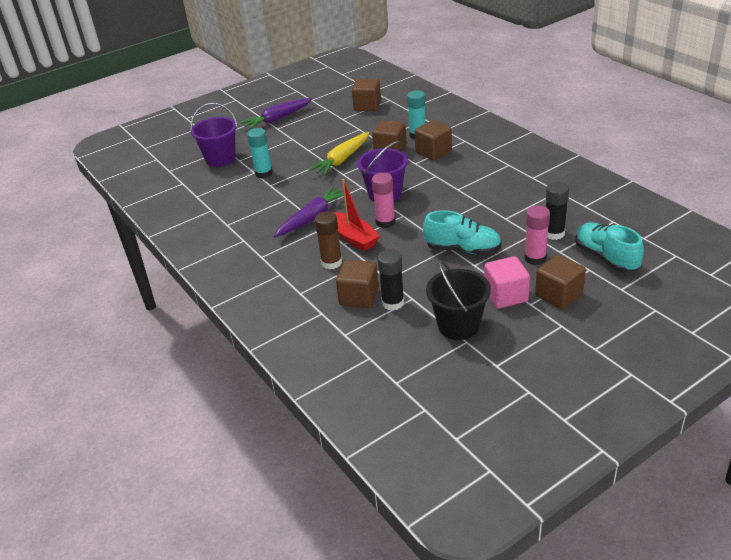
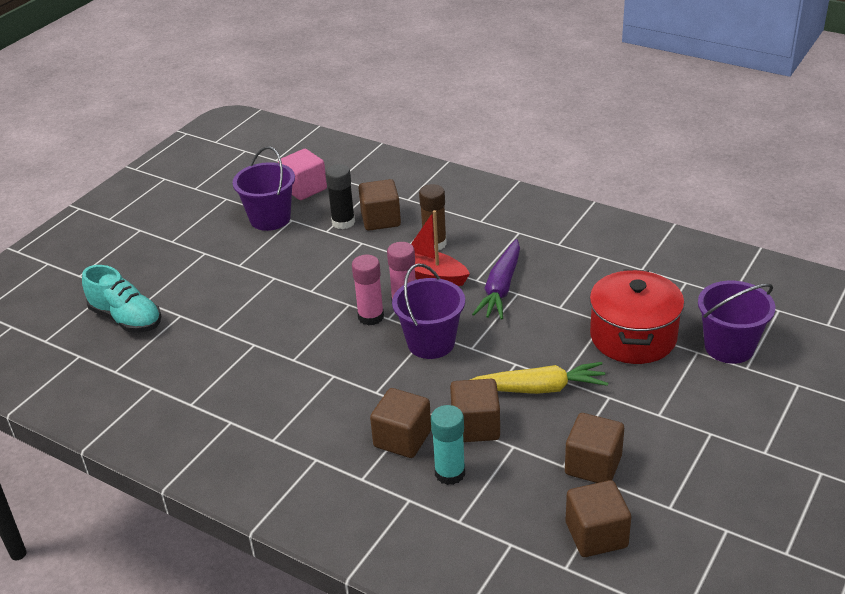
camera: 155 degrees right, 0 degrees up
(264, 173) = (633, 337): turquoise glue stick -> red pot
(277, 119) = (735, 455): purple carrot -> none
(342, 160) = (538, 388): yellow carrot -> yellow carrot turned 75 degrees clockwise
(458, 325) = (270, 218): black bucket -> purple bucket
(463, 249) = (293, 291): turquoise shoe -> none
(505, 295) = (231, 254): pink cube -> pink cube (304, 189)
(535, 258) = (207, 300): pink glue stick -> pink glue stick (371, 317)
(554, 233) = (189, 336): black glue stick -> none
(558, 295) = (177, 267): brown cube -> brown cube (593, 465)

